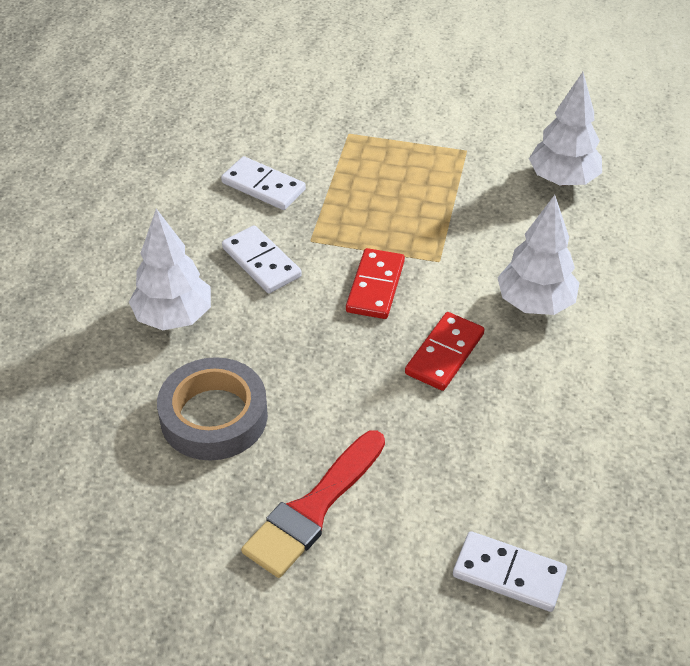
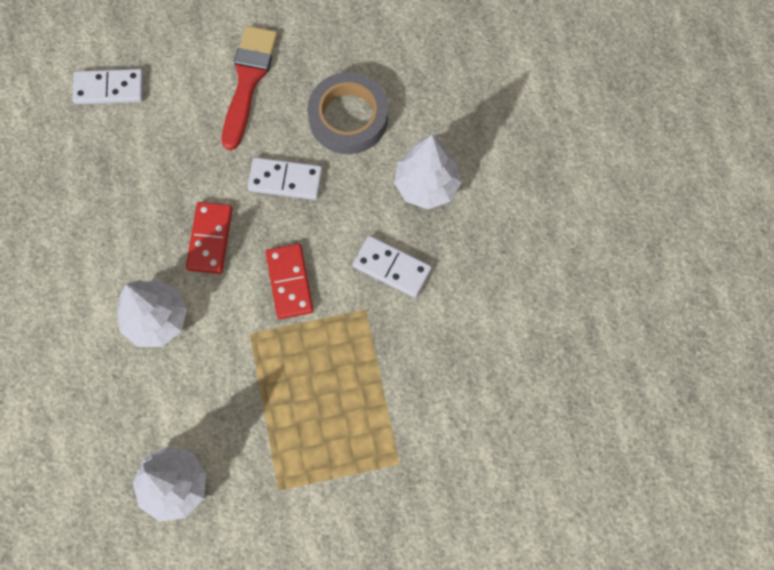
camera: 155 degrees right, 25 degrees up
(263, 186) = (438, 355): white domino -> white domino (285, 180)

